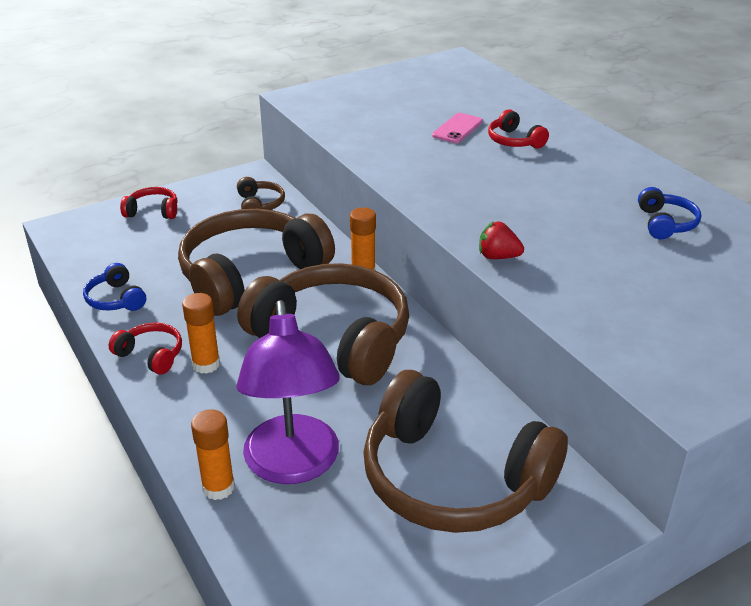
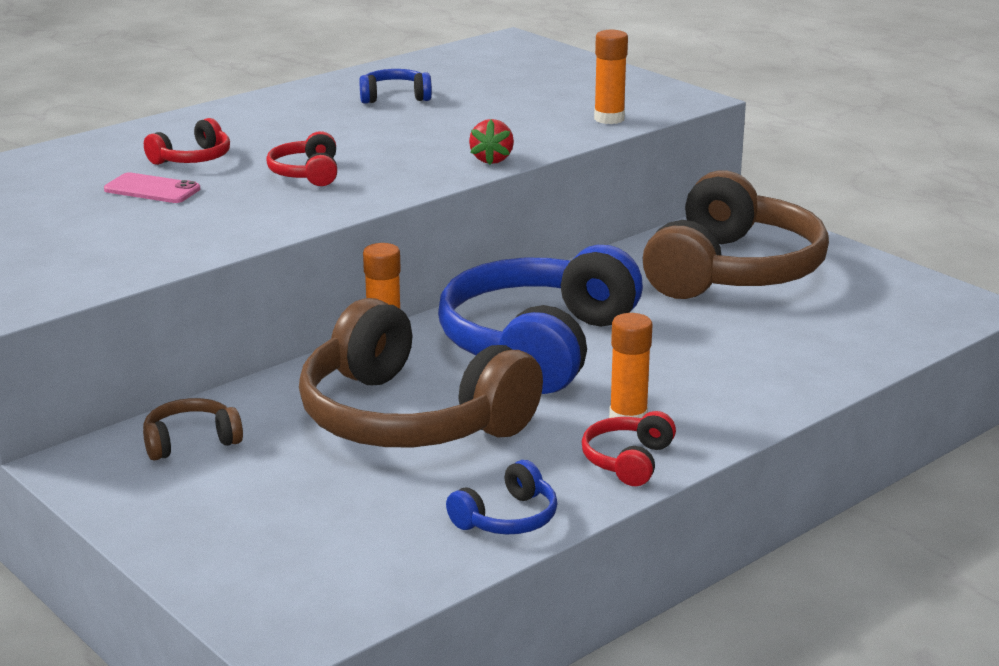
camera: 100 degrees left, 10 degrees down
(153, 211) = (218, 543): red headphones -> red headphones (307, 173)
(218, 487) = (825, 378): orange glue stick -> orange glue stick (609, 119)
(293, 465) = (767, 344): purple lamp -> none
(333, 338) = (539, 346): brown headphones -> blue headphones

